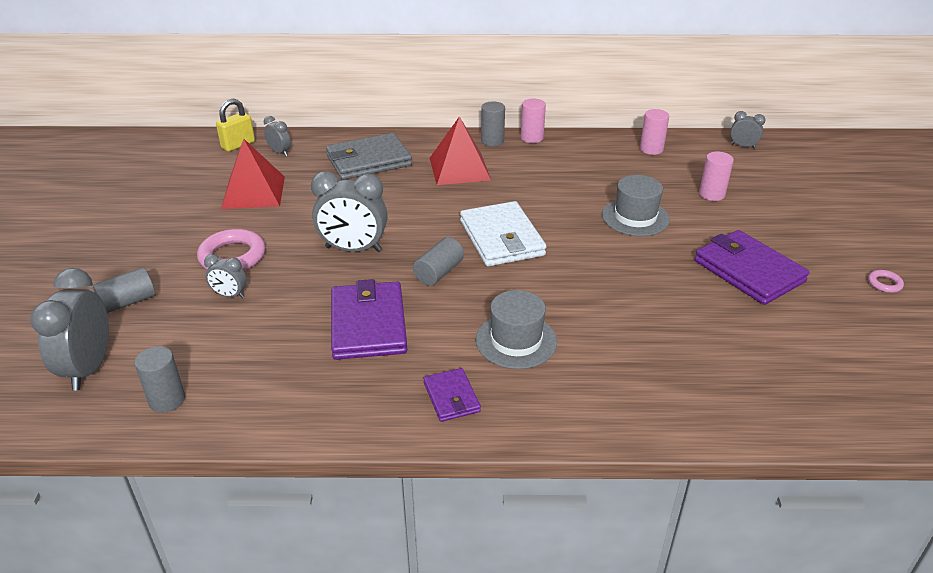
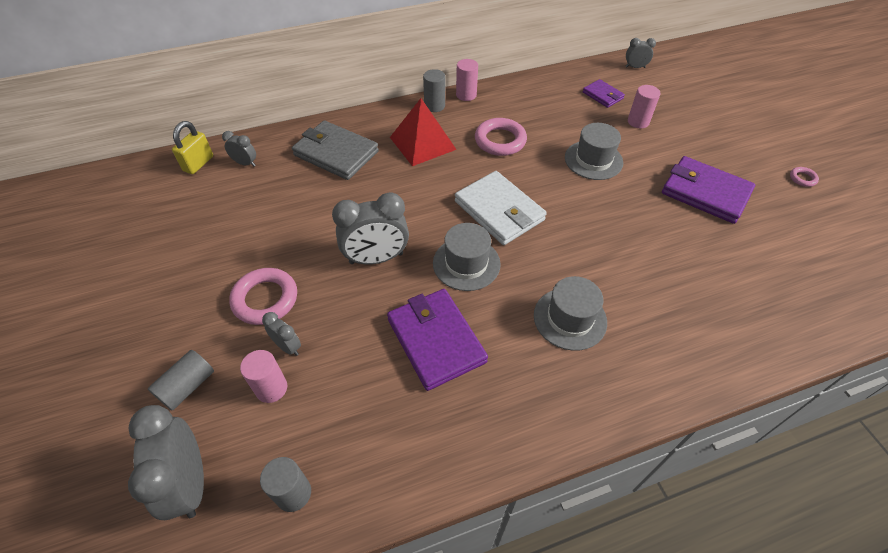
camera: 20 degrees left, 15 degrees up
(230, 295) = (288, 346): grey clock -> grey clock turned 135 degrees counterclockwise
(254, 192) = (245, 217): red pyramid -> none
(368, 161) = (336, 153): grey wallet -> grey wallet turned 75 degrees clockwise
(439, 272) = (466, 263): grey cylinder -> grey hat
(451, 397) = (550, 398): purple wallet -> purple wallet (602, 95)
(542, 182) = (500, 141): none -> pink ring
(651, 149) = (568, 85): pink cylinder -> pink cylinder (271, 388)

